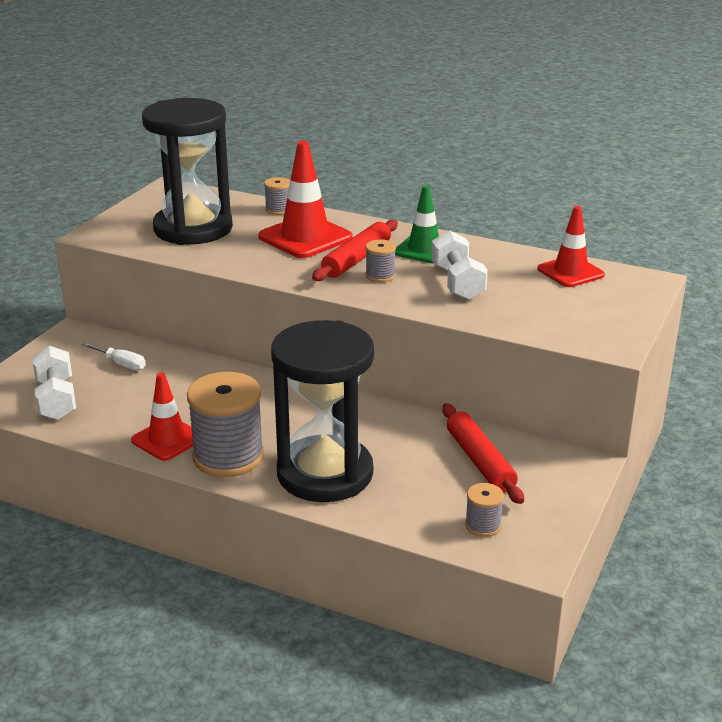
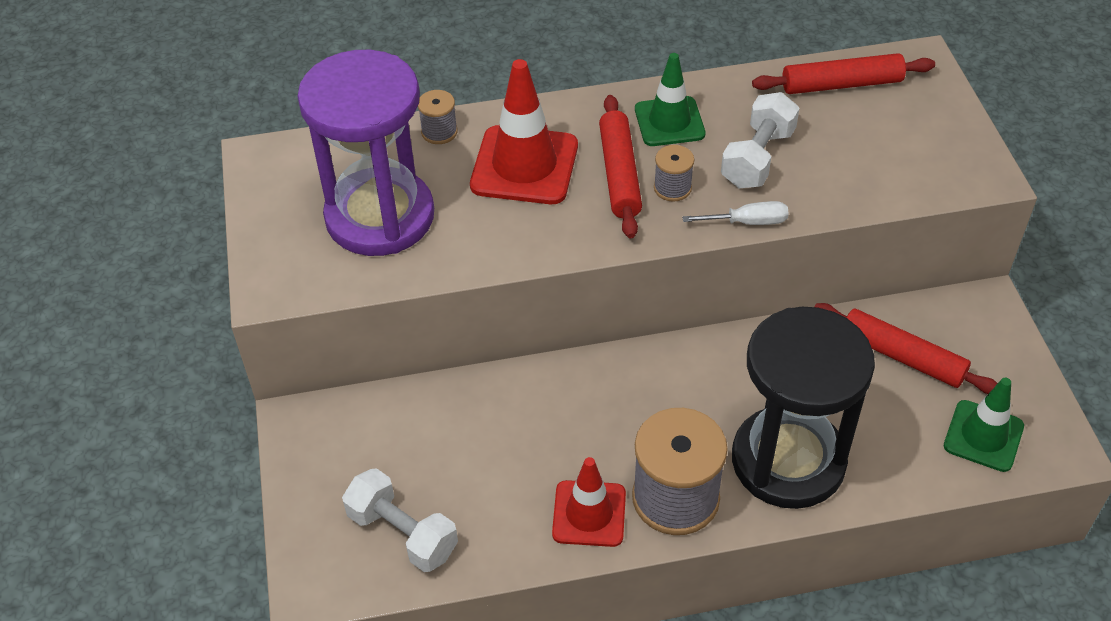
camera: 35 degrees left, 20 degrees up
(121, 364) = (412, 436): white screwdriver -> white screwdriver (747, 222)
(193, 229) = (380, 216): black hourglass -> purple hourglass
(457, 283) = (758, 158): white dumbbell -> white dumbbell turned 75 degrees clockwise
(483, 525) = (983, 436): grey spool -> green traffic cone
(570, 272) = (841, 84): red traffic cone -> red rolling pin

